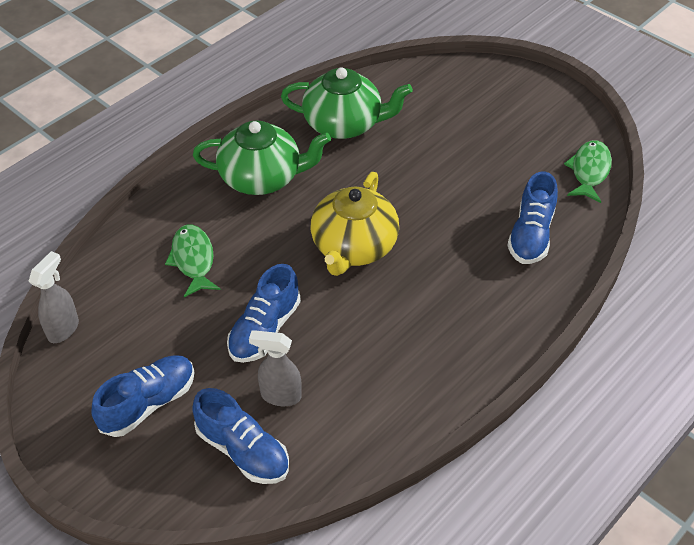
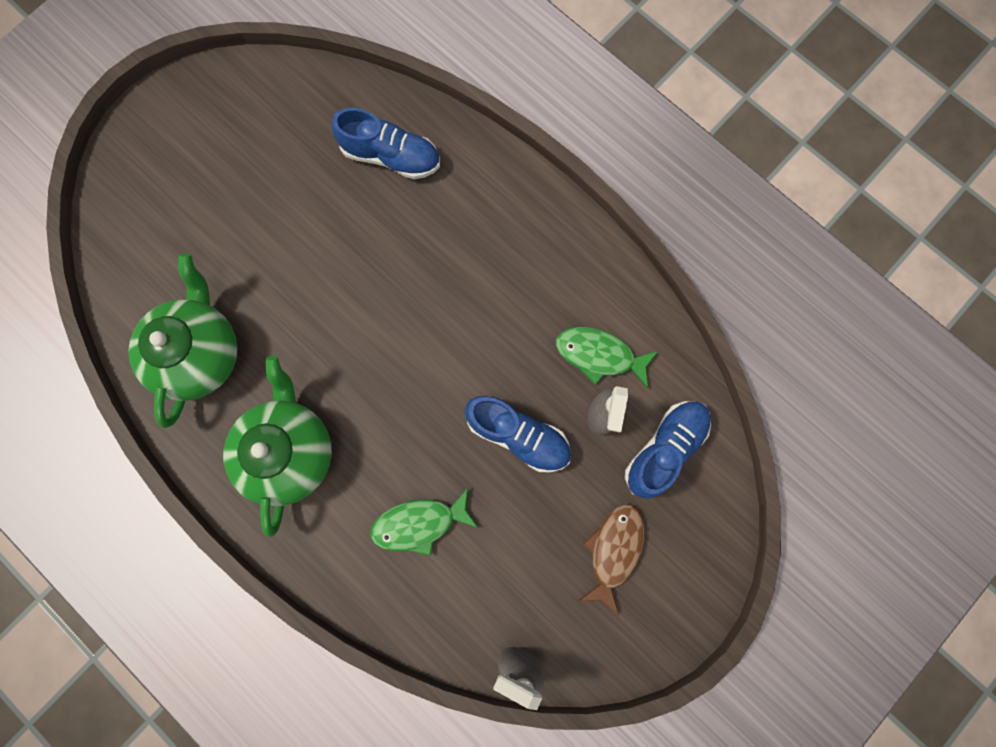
camera: 90 degrees left, 30 degrees up
(148, 403) = (614, 551): blue shoe -> brown fish
(353, 247) = (404, 342): yellow teapot -> none
(589, 171) = (298, 86): green fish -> green fish (599, 355)

